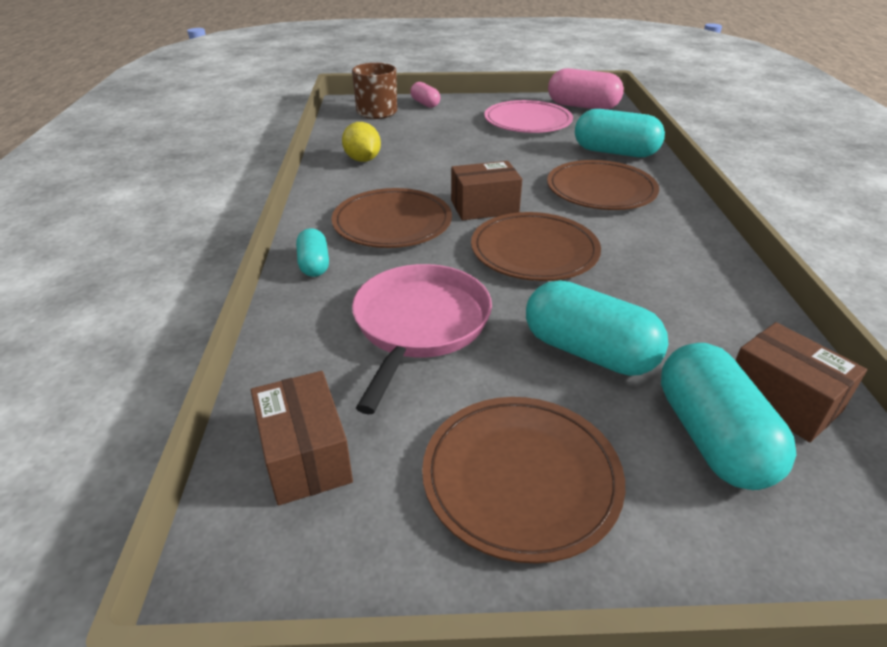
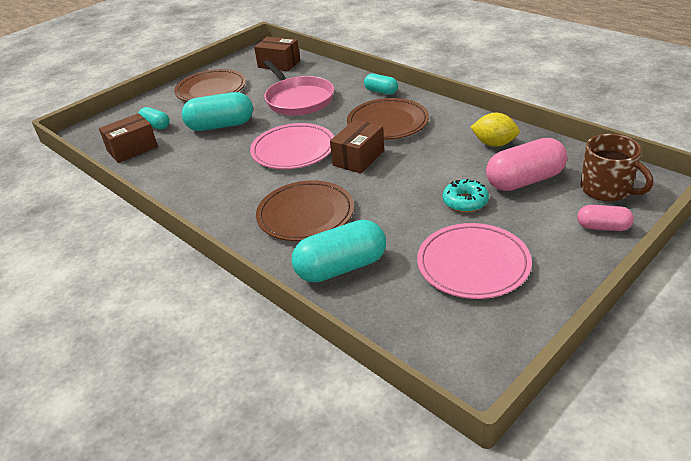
camera: 140 degrees right, 0 degrees up
(468, 143) = (465, 201): none -> turquoise donut
(534, 251) = (293, 150): brown plate -> pink plate
(582, 106) = (468, 337): pink capsule -> pink capsule (524, 180)
(711, 437) = (156, 125): turquoise capsule -> turquoise capsule, size x0.55
(782, 400) = (132, 149): brown box -> brown box turned 45 degrees counterclockwise

